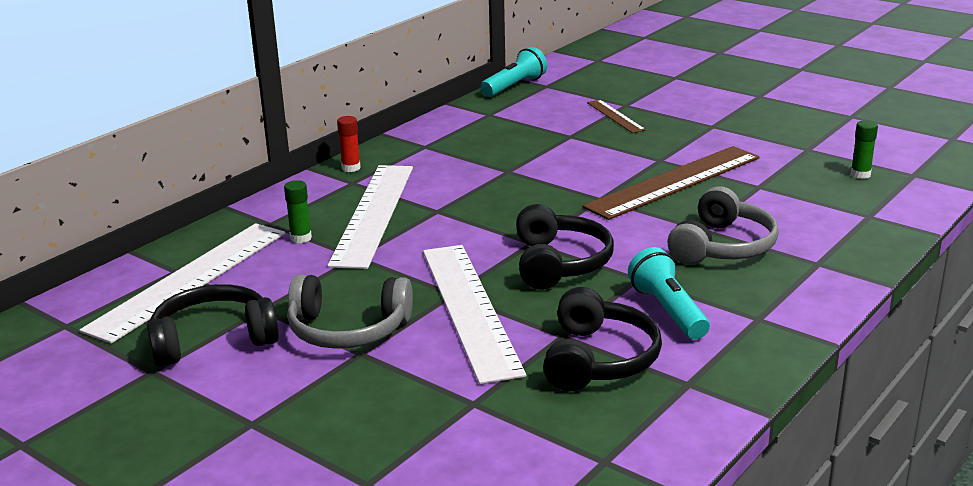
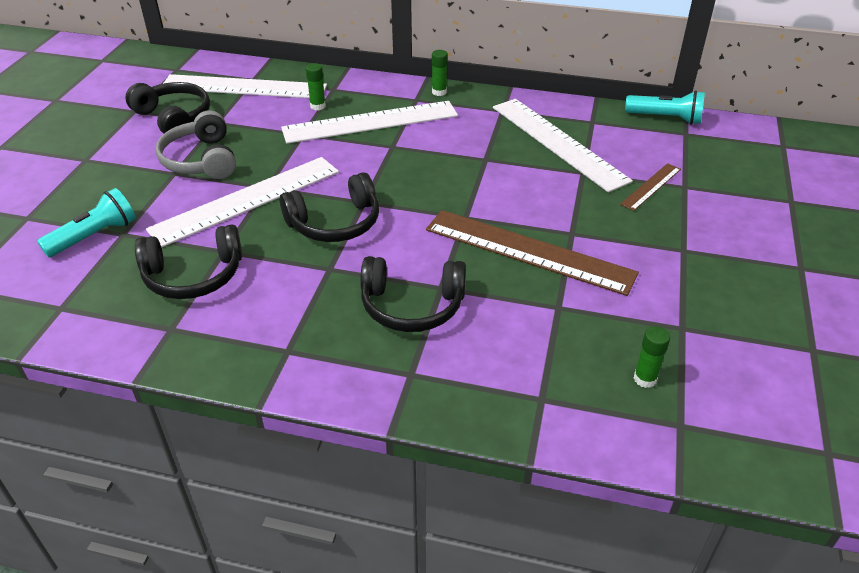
camera: 65 degrees right, 15 degrees up
(351, 168) = (439, 92): red glue stick -> green glue stick
(511, 135) = (558, 143): none -> white ruler
(668, 311) = (280, 296): turquoise flashlight -> turquoise flashlight (94, 236)
(722, 246) = (412, 305): grey headphones -> black headphones

